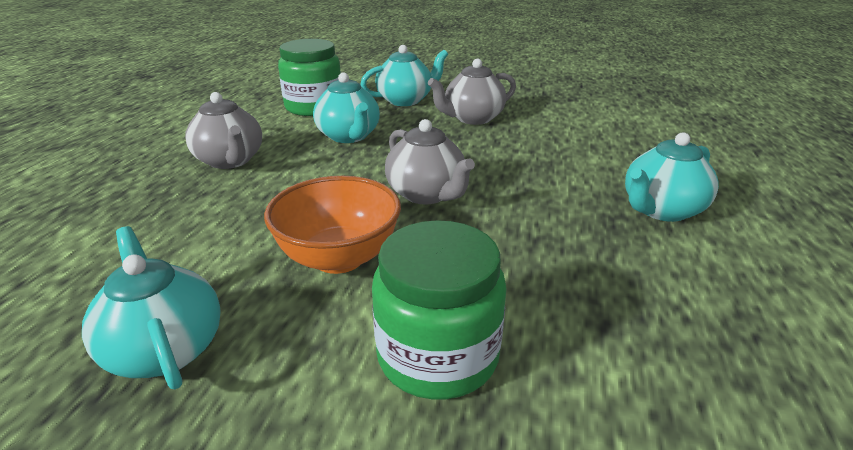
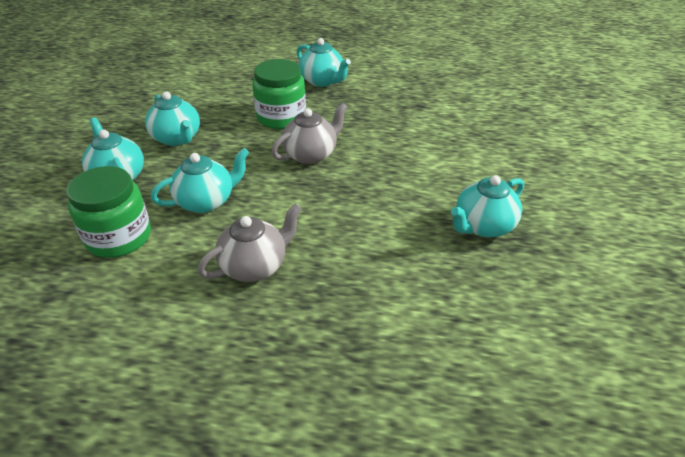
camera: 95 degrees left, 10 degrees up
(339, 258) = (390, 181): orange bowl -> none
(437, 355) = (454, 144): green jar -> green jar (281, 117)
(472, 118) = (177, 138): grey teapot -> turquoise teapot

